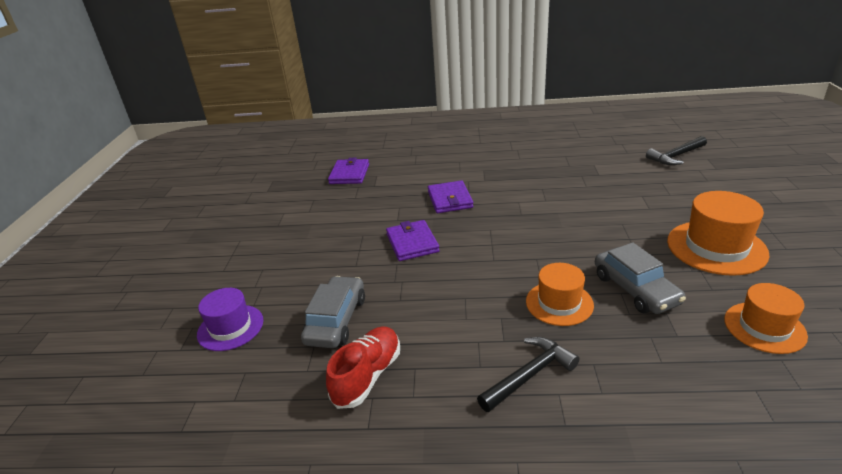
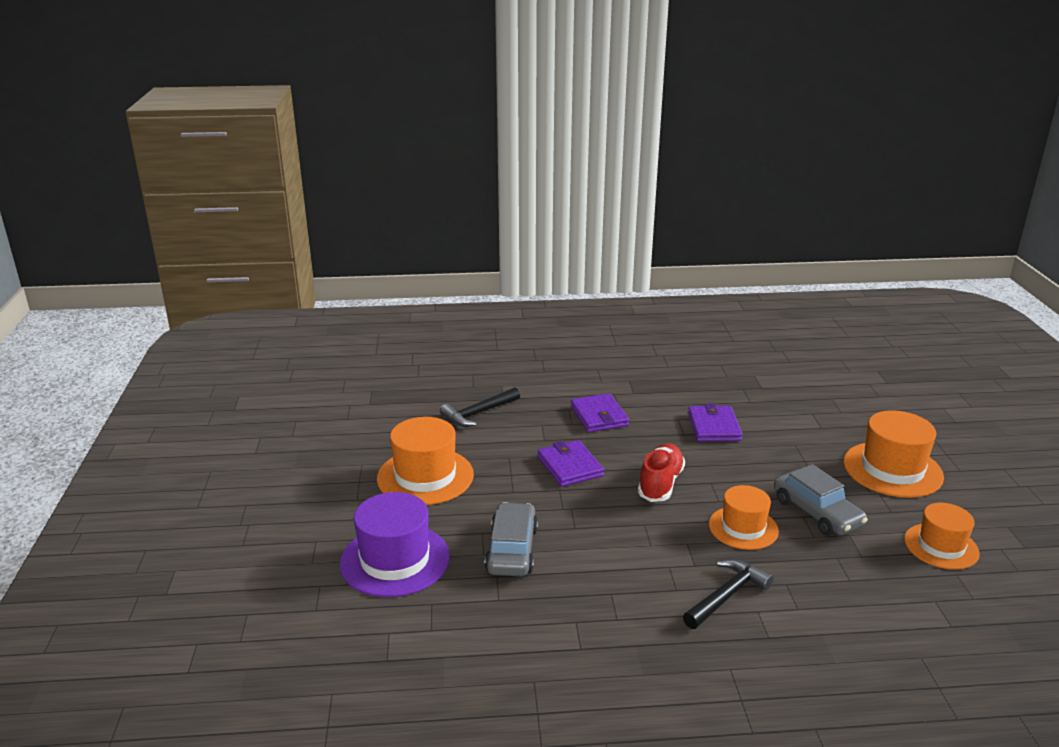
camera: 10 degrees left, 5 degrees down
(230, 327) = (395, 560): purple hat -> purple hat, size x1.52
(286, 251) = (425, 476): none -> orange hat
(349, 174) = (467, 383): purple wallet -> purple wallet (714, 427)
(367, 376) = (564, 602): red shoe -> red shoe (660, 483)
(676, 156) = (843, 367): black hammer -> black hammer (478, 413)

